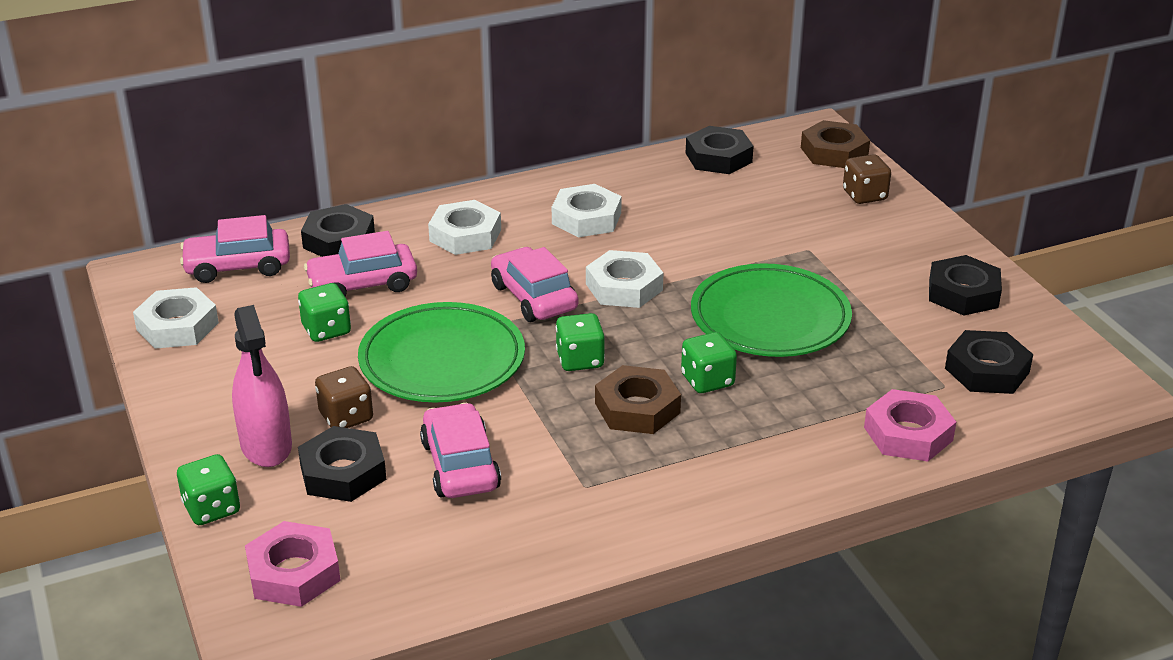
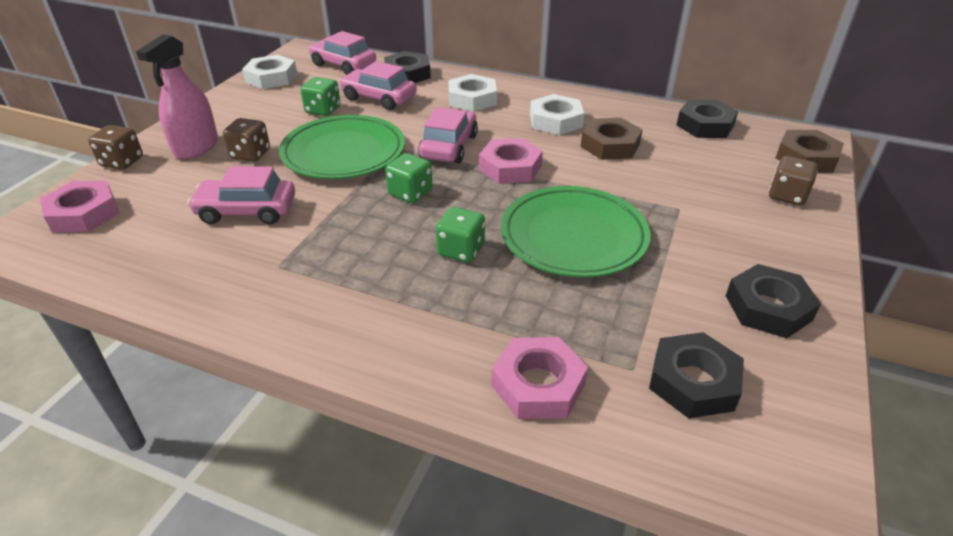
camera: 45 degrees right, 5 degrees up
(212, 508) = (122, 162): green dice -> brown dice
(343, 472) = (196, 180): black nut -> none
(460, 465) = (247, 211): pink car -> pink car turned 120 degrees counterclockwise
(624, 287) = (510, 167): white nut -> pink nut
(637, 408) = (390, 240): brown nut -> brown nut (610, 145)

